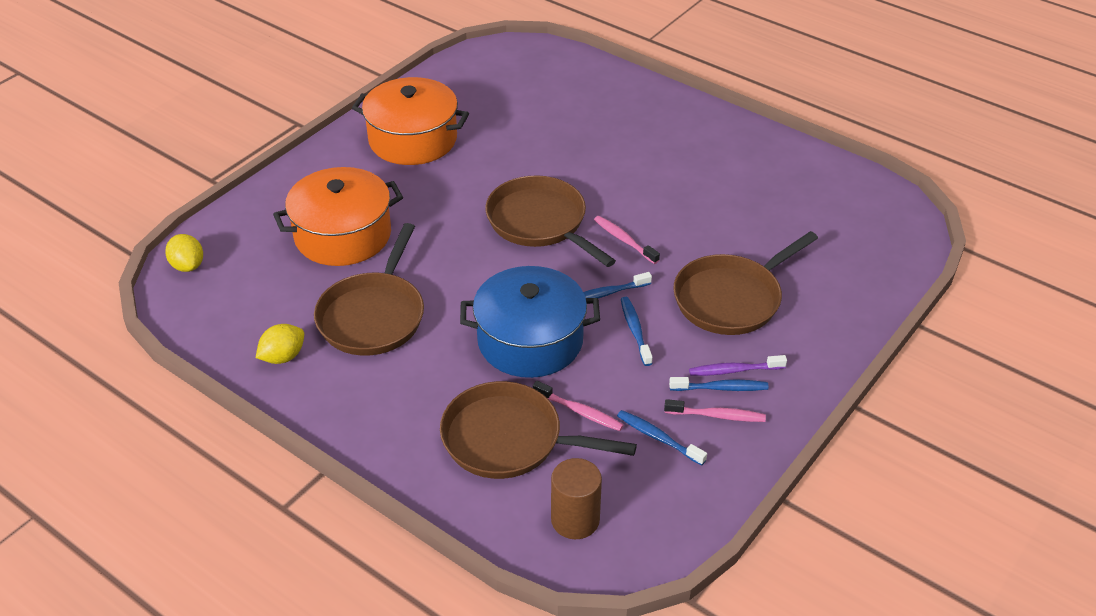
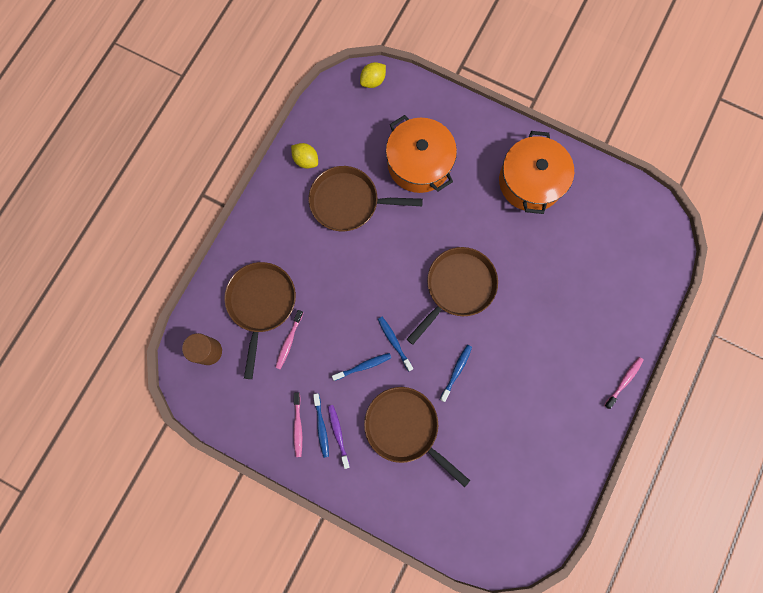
camera: 80 degrees right, 35 degrees up
(530, 340) = (343, 301): blue pot -> none
(624, 240) = (450, 347): pink toothbrush -> pink toothbrush (624, 381)
(658, 438) = (275, 391): blue toothbrush -> blue toothbrush (456, 371)

